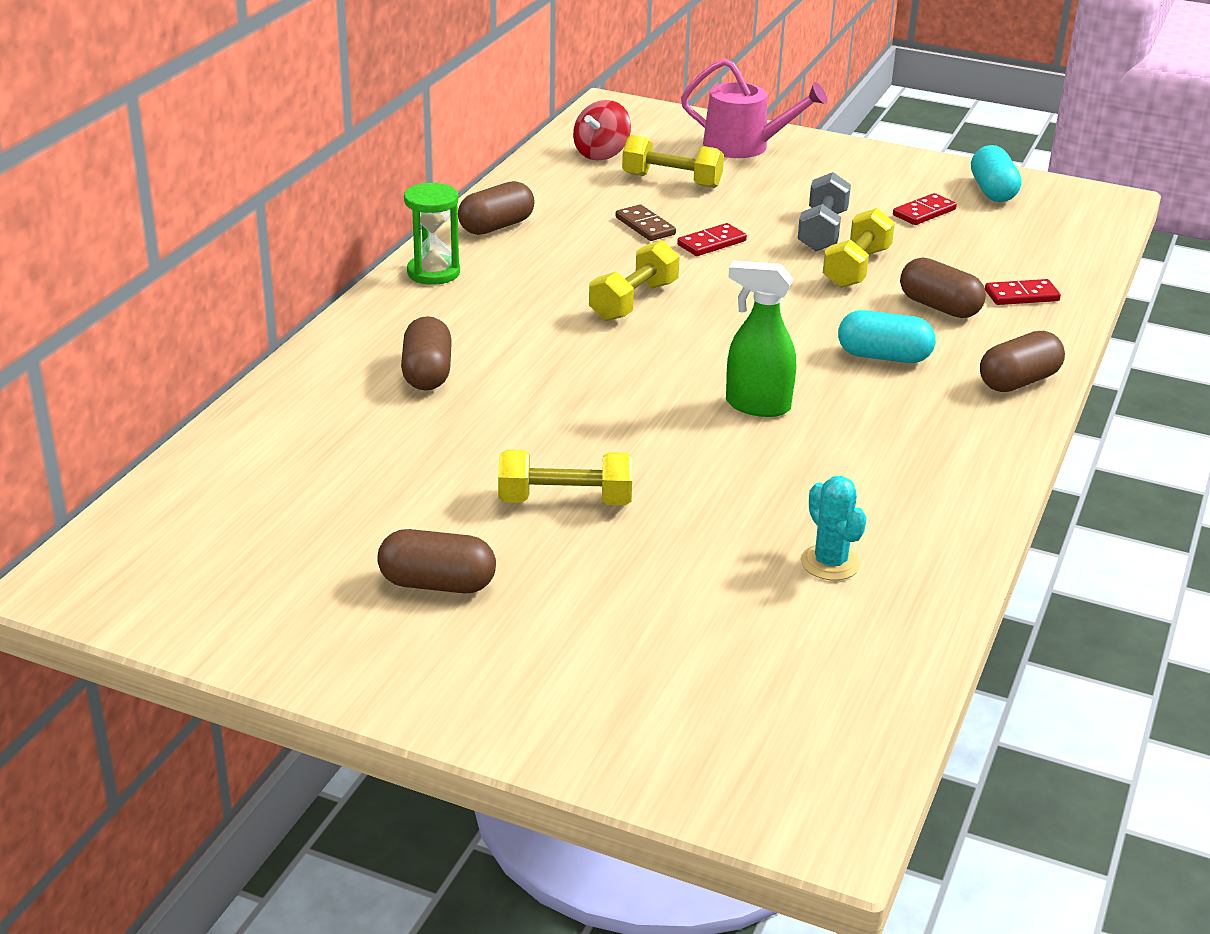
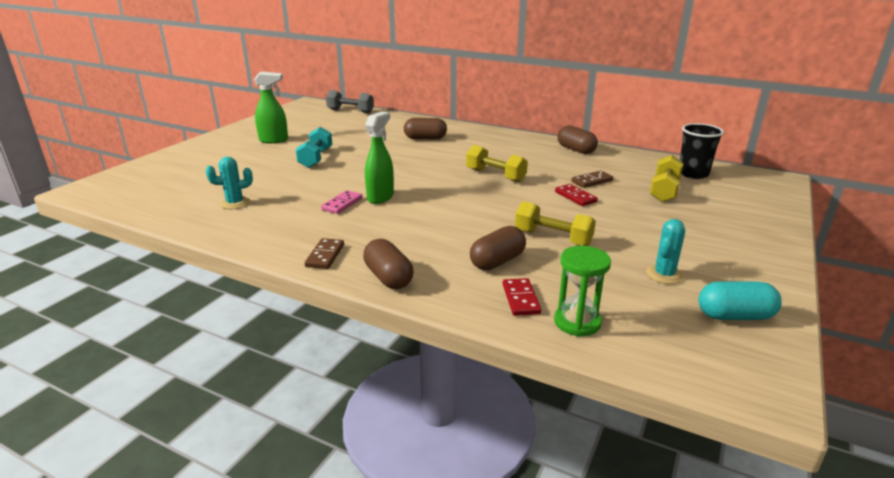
camera: 95 degrees right, 5 degrees down
(433, 273) = (520, 139): green hourglass -> green hourglass (577, 322)
(437, 584) = (274, 140): brown capsule -> green spray bottle
(565, 501) = (316, 158): yellow dumbbell -> turquoise dumbbell
(601, 154) = (693, 174): red spinning top -> black cup
(744, 146) = (744, 215): pink watering can -> none
(797, 441) = (342, 204): none -> pink domino
(822, 231) = (608, 231): grey dumbbell -> grey dumbbell (350, 111)
(883, 356) = (428, 235): turquoise capsule -> none
(924, 212) = (664, 275): red domino -> turquoise cactus
(984, 436) = (325, 256): none -> brown domino

